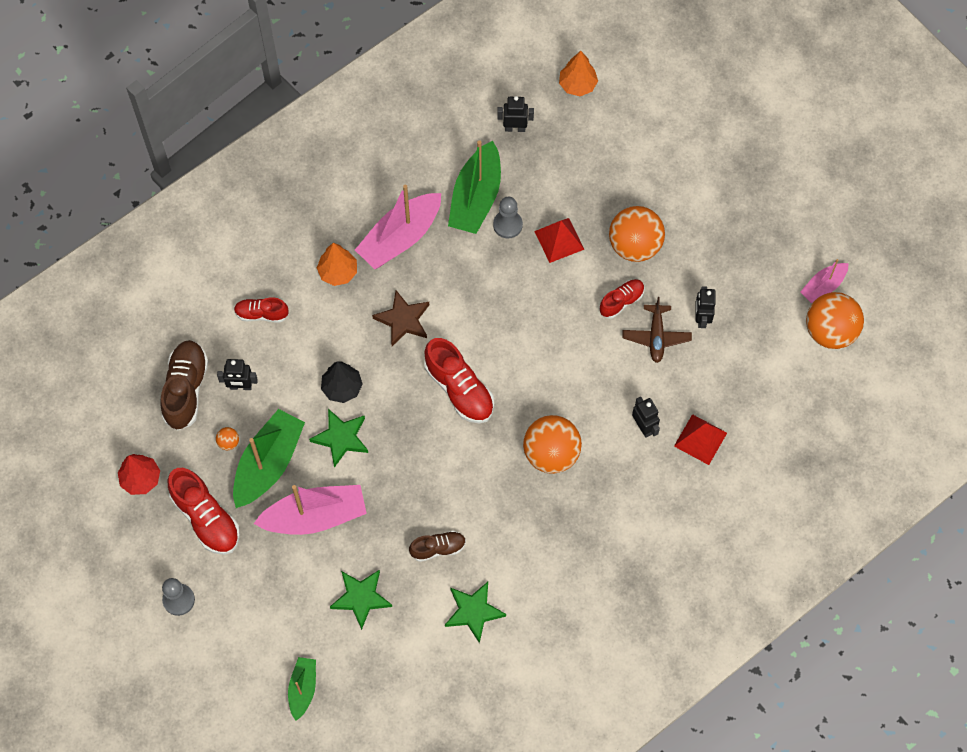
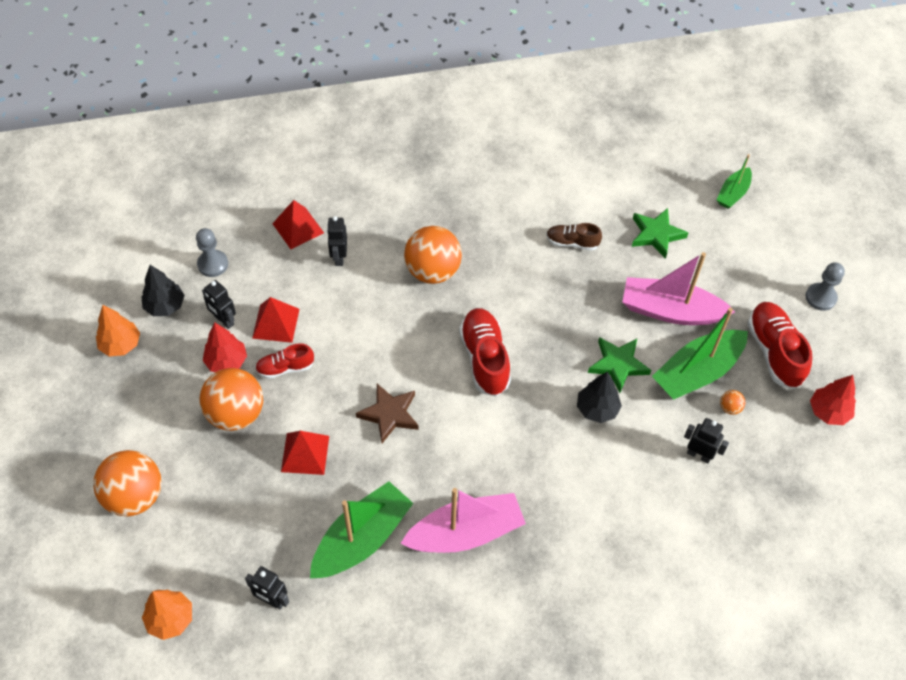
camera: 155 degrees left, 10 degrees down
(186, 389) = (757, 477): brown shoe -> none
(261, 314) = (649, 518): red shoe -> none
(338, 272) = (549, 526): orange tree -> orange tree (121, 345)
(403, 320) = (505, 446): brown star -> brown star (389, 414)
(473, 611) = (565, 188): green star -> none
(507, 225) = (346, 494): grey pawn -> grey pawn (213, 264)
(656, 337) = (276, 323): brown plane -> red pyramid
(673, 284) = (226, 362): none -> red tree
(701, 318) = (224, 320): black robot -> black robot turned 105 degrees clockwise
(760, 307) = (165, 306): none -> black tree
(823, 286) = (96, 298): pink boat -> none
(830, 331) = (122, 260): orange ball -> orange ball (135, 496)

